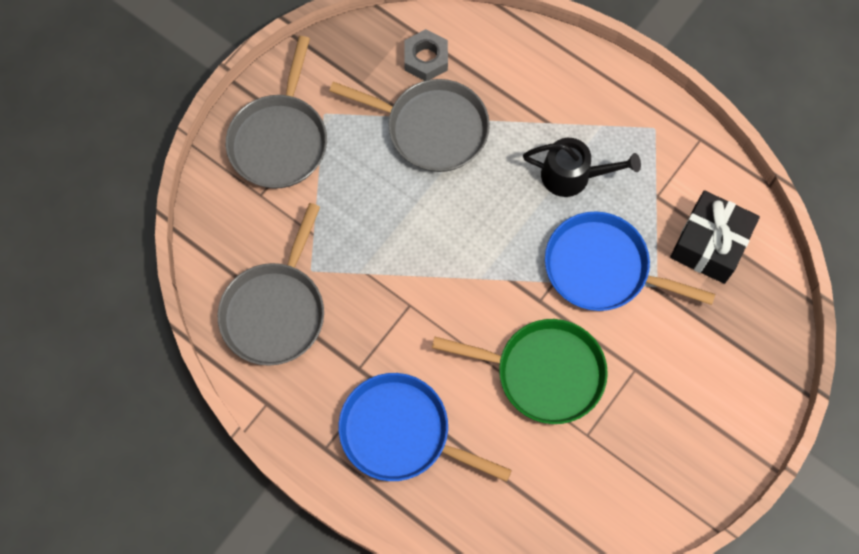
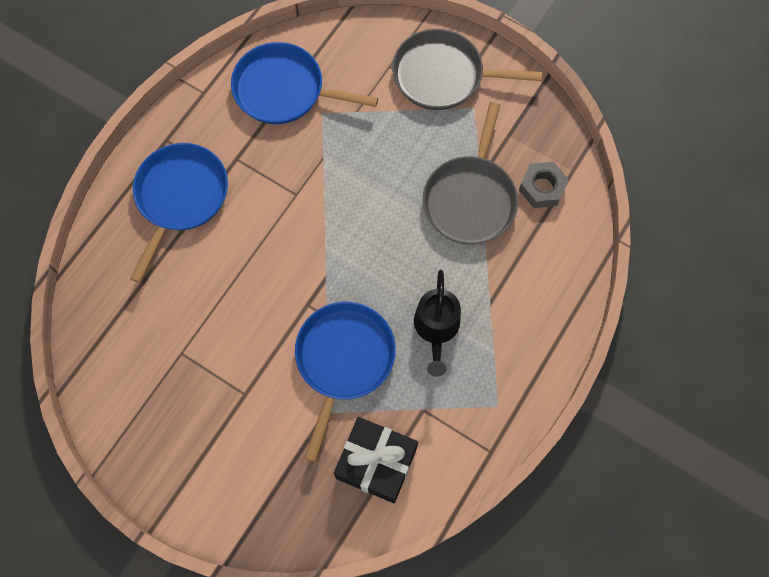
camera: 85 degrees right, 0 degrees up
(275, 311) = (284, 90): grey pan -> blue pan
(544, 372) = (238, 312): green pan -> none

